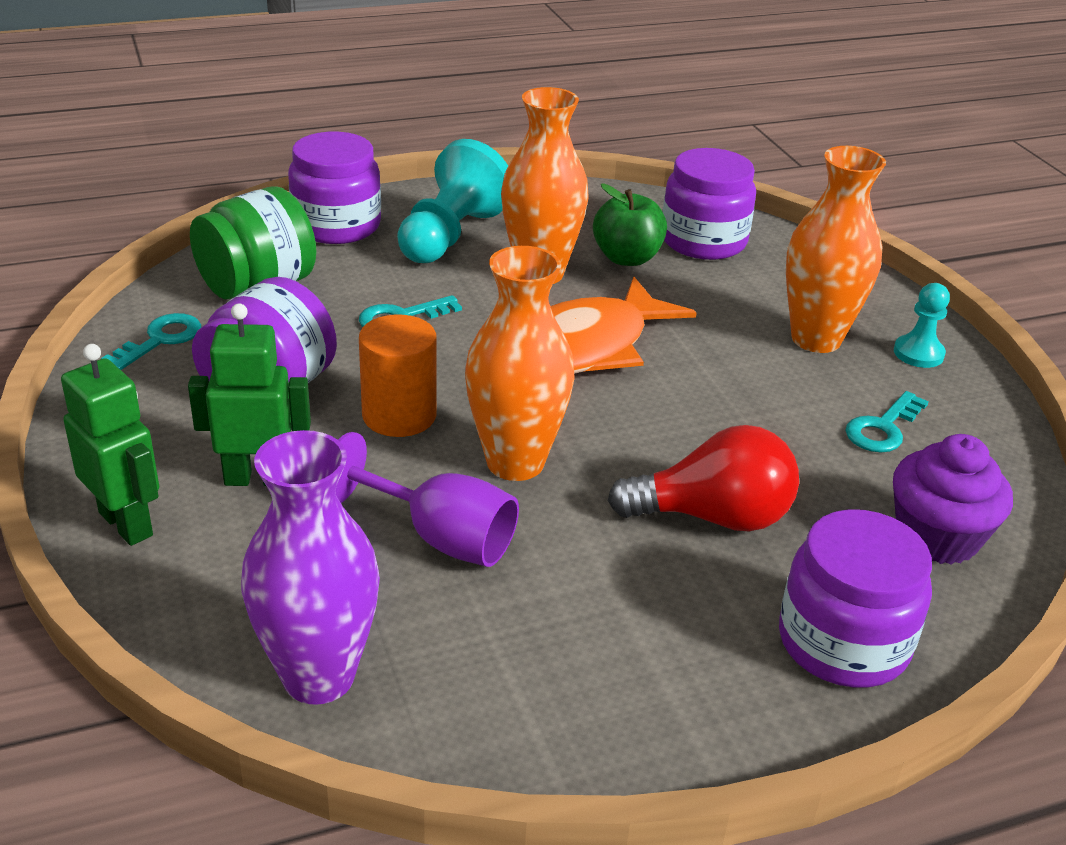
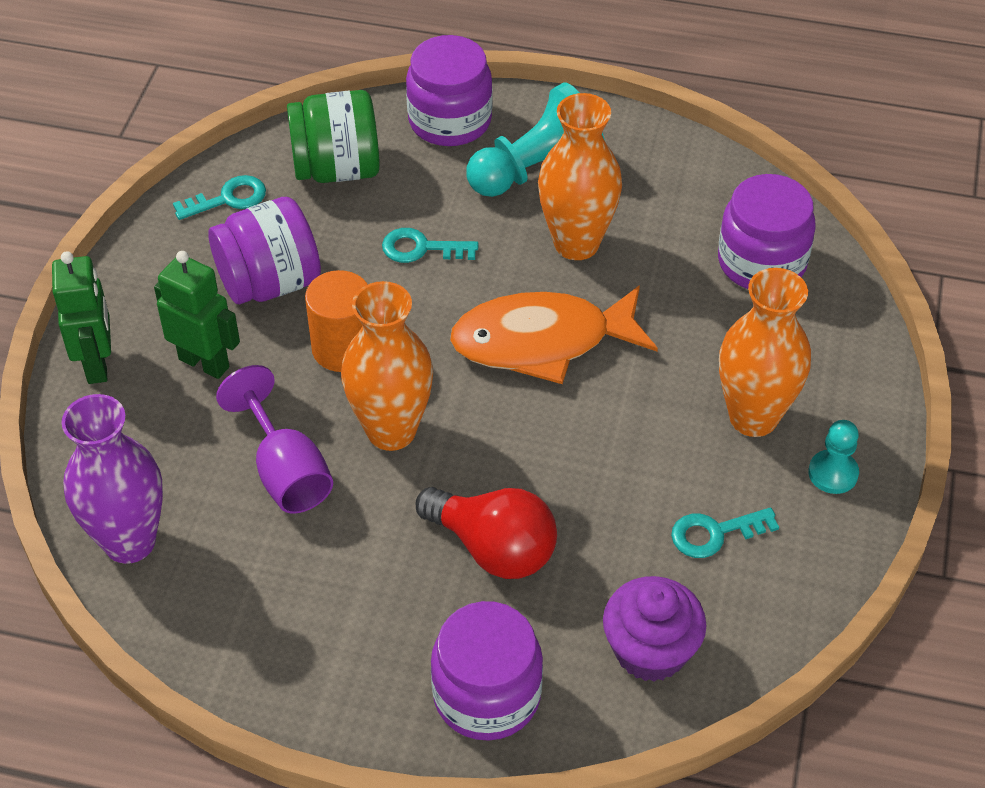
camera: 35 degrees right, 15 degrees up
(627, 258) = (670, 255): green apple -> none

